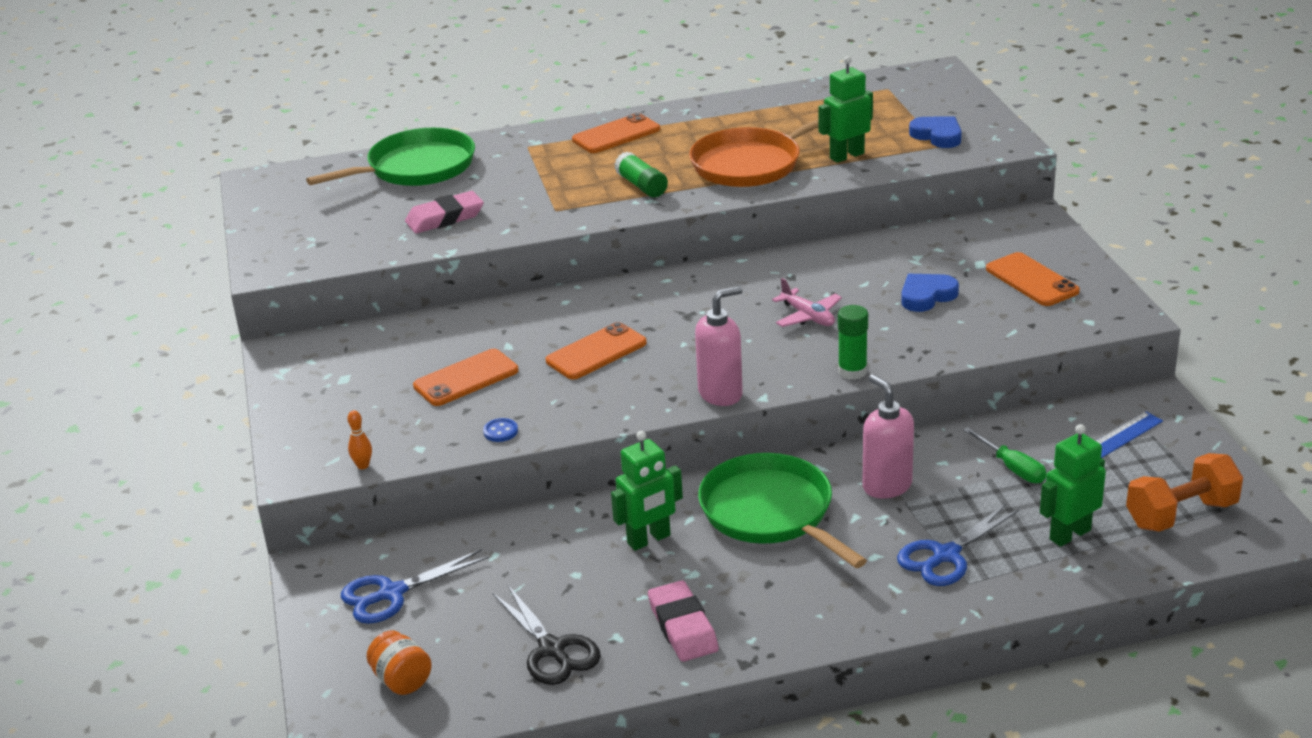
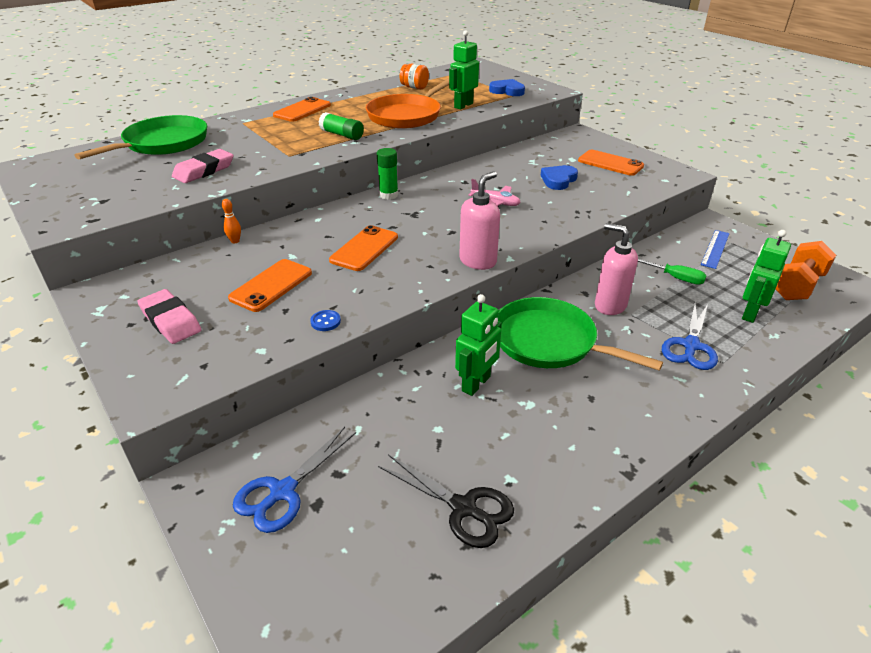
camera: 25 degrees left, 5 degrees up
(363, 466) = (215, 377): orange bowling pin -> orange bowling pin (235, 241)
(402, 680) = (339, 588): orange jar -> orange jar (414, 87)
(683, 627) = (556, 454): pink eraser -> pink eraser (170, 321)
(852, 371) = (554, 231): green glue stick -> green glue stick (388, 195)

